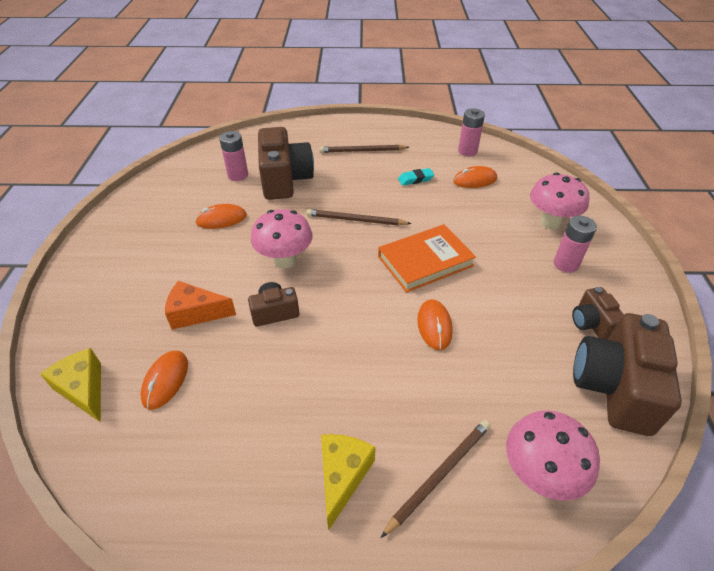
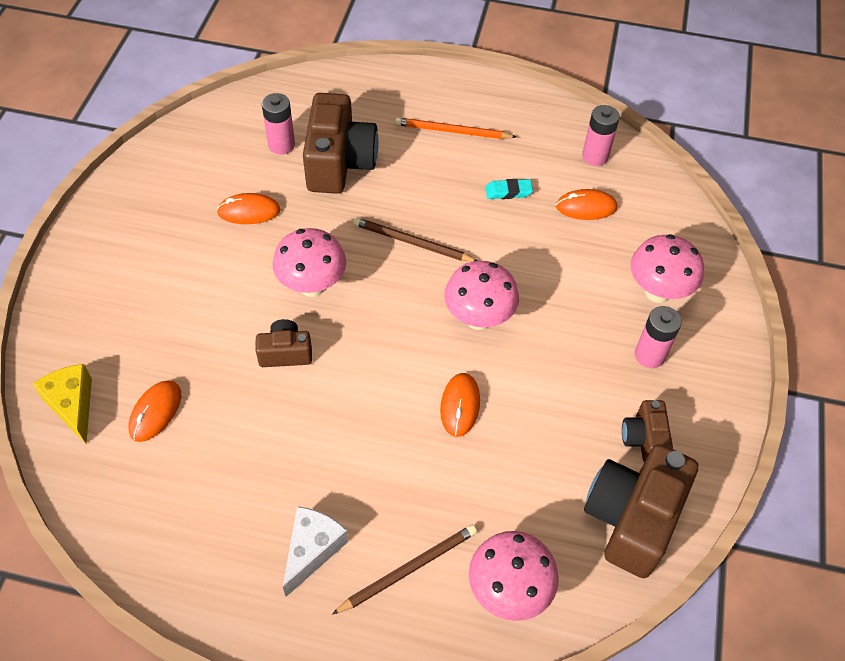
camera: 10 degrees right, 10 degrees up
(196, 313) = (198, 337): orange cheese -> none
(342, 476) = (312, 550): yellow cheese -> white cheese
(362, 151) = (452, 131): brown pencil -> orange pencil
(425, 261) = (478, 318): orange book -> pink mushroom

